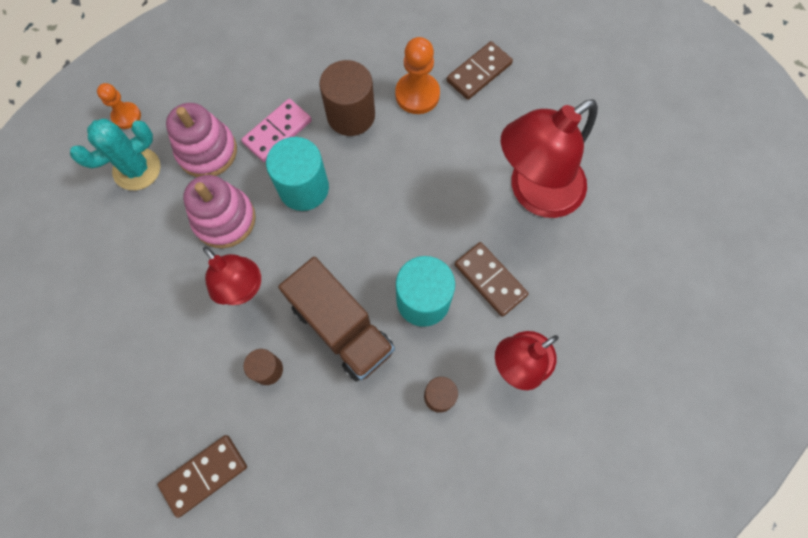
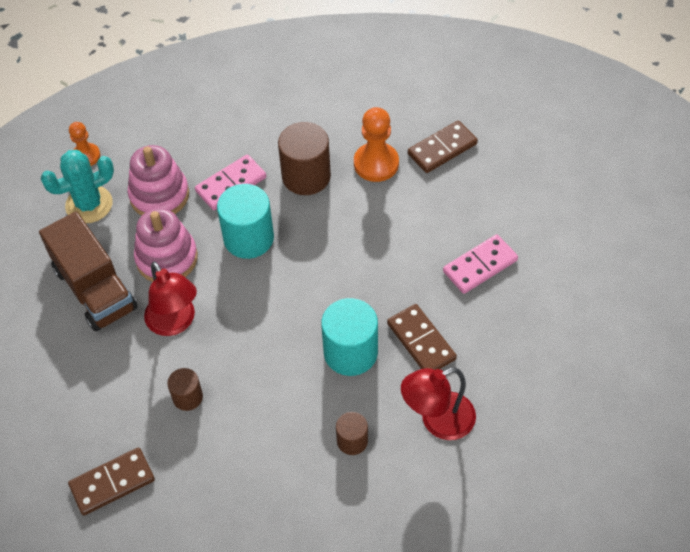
camera: 10 degrees right, 15 degrees down
(342, 328) = (266, 368): brown truck -> brown truck (95, 289)
(534, 193) = (480, 266): red lamp -> pink domino

